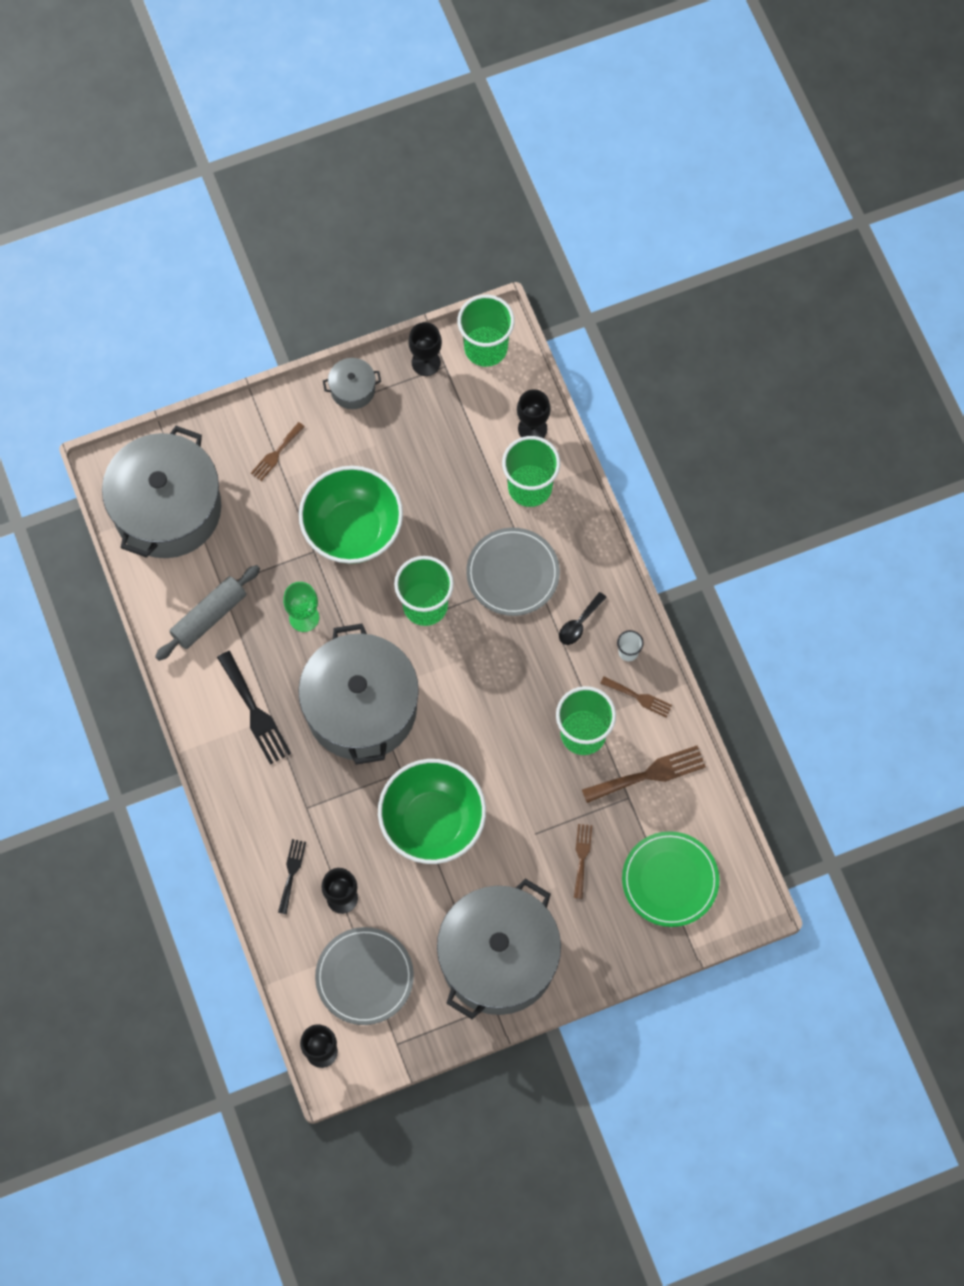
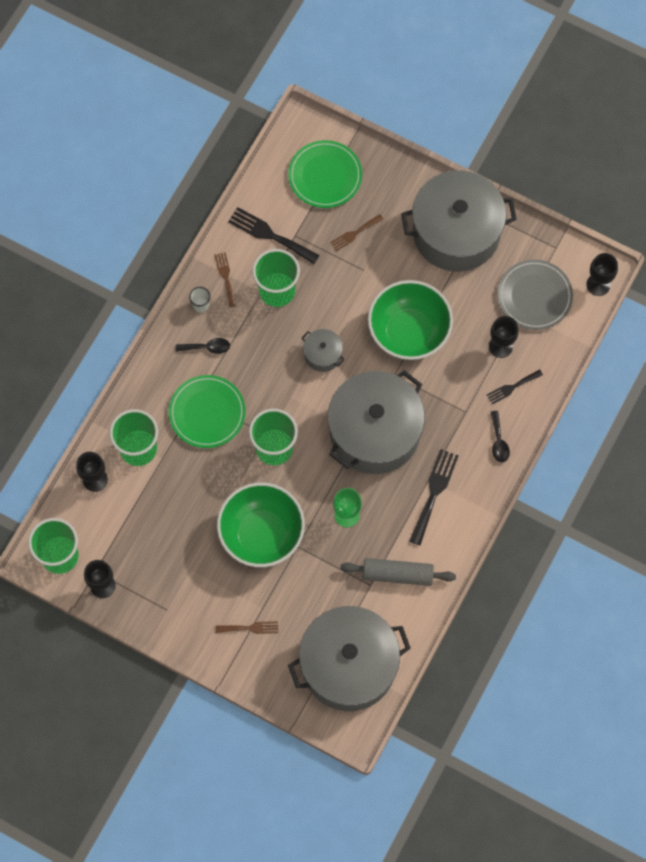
camera: 130 degrees left, 0 degrees up
(250, 813) = (498, 441): none -> black spoon
(352, 389) = (162, 617): grey pot -> grey pot (322, 354)
(513, 573) = (207, 413): grey plate -> green plate
(649, 774) = (270, 235): brown fork -> black fork

